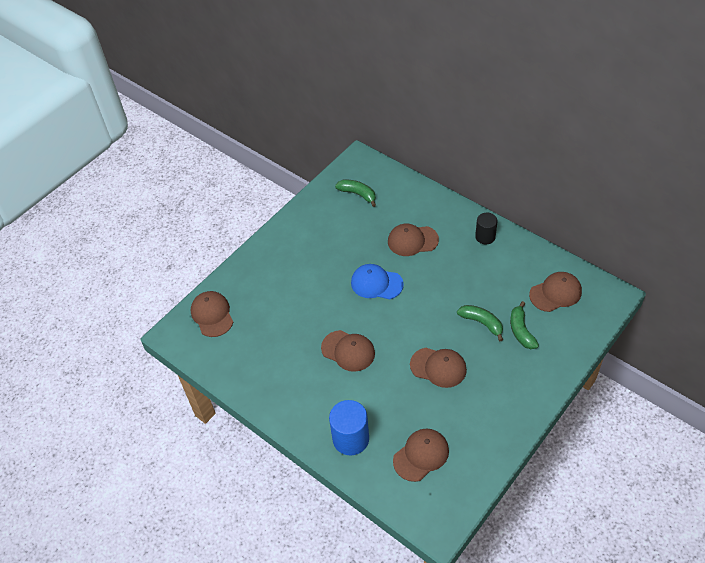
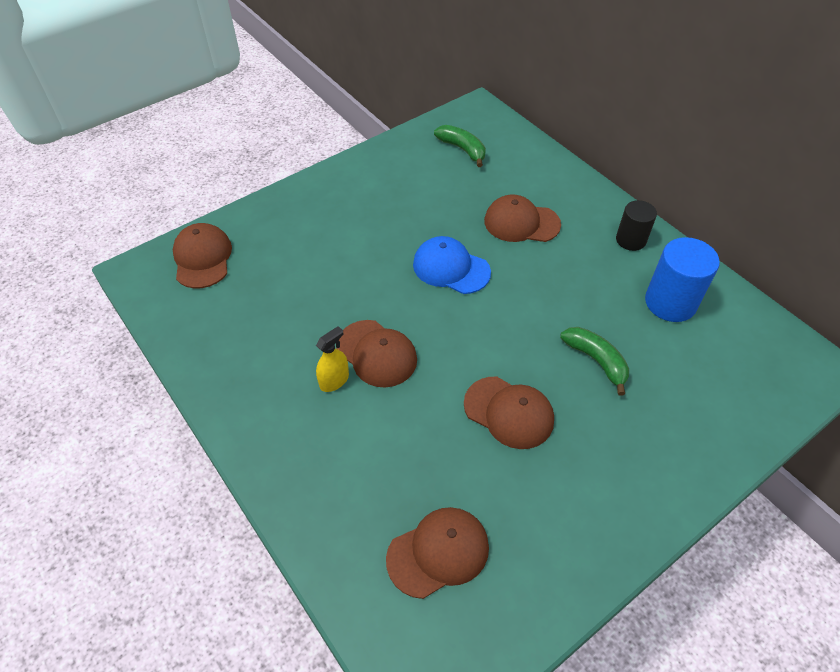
camera: 10 degrees right, 0 degrees up
(328, 374) = (334, 380): none -> yellow spray bottle
(350, 439) = (332, 492): blue cylinder -> blue cylinder (670, 302)
(521, 331) = (657, 387): green banana -> none
(555, 293) = (725, 343): brown cap -> none

